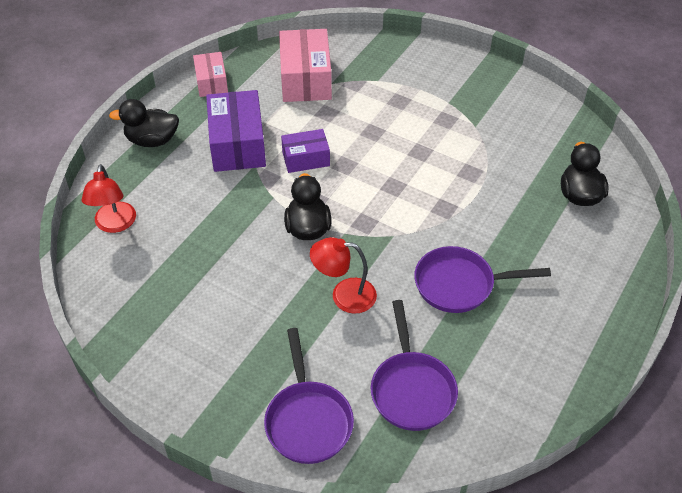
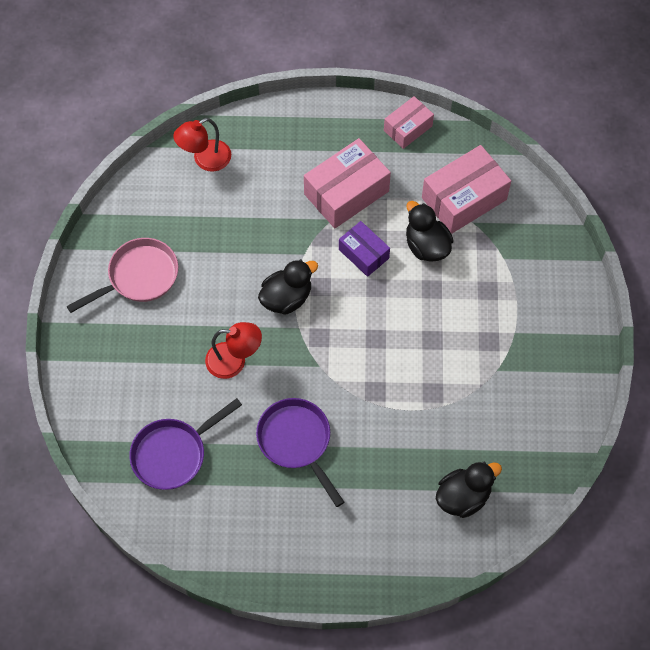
camera: 60 degrees right, 15 degrees up
(152, 140) = (309, 128): black duck -> black duck (426, 246)
(194, 332) = (139, 277): none -> pink pan
(237, 144) = (346, 193): purple box -> pink box
(308, 420) = (107, 396): purple pan -> none
(344, 295) = (234, 361): red lamp -> red lamp turned 120 degrees clockwise

